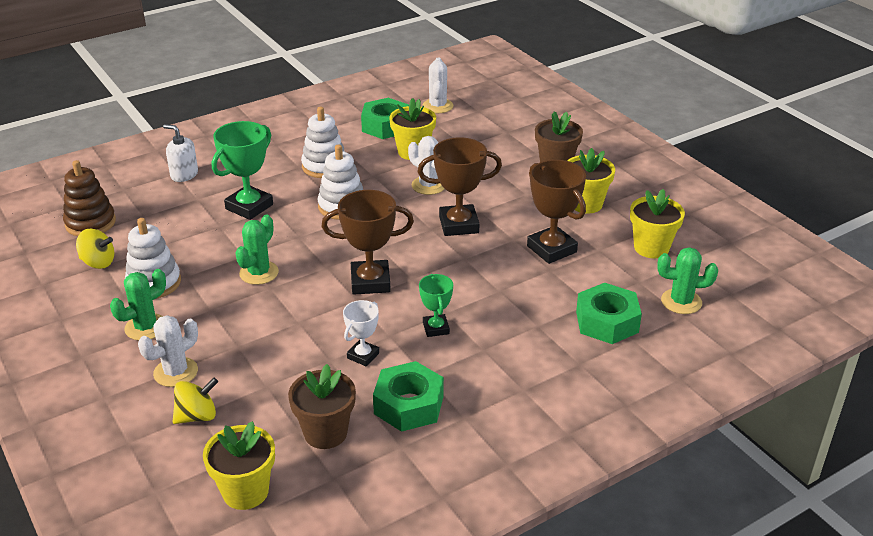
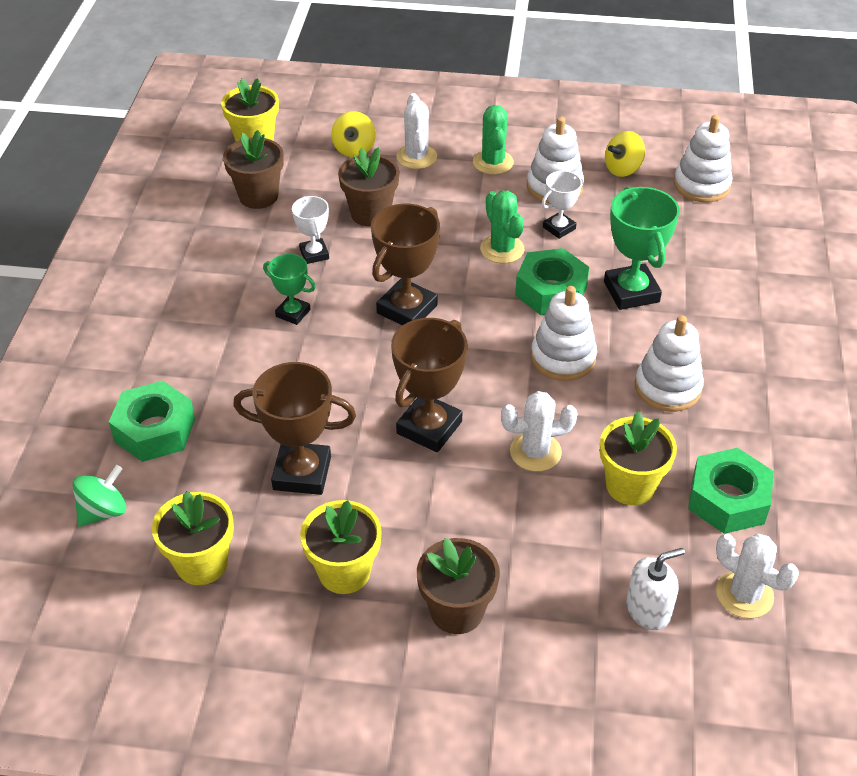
camera: 130 degrees right, 10 degrees up
(90, 223) = (701, 185): brown stacking toy -> white stacking toy
(184, 175) = (748, 274): white soap dispenser -> white soap dispenser (648, 609)
(207, 260) = (559, 228): none -> white trophy
(282, 355) = (370, 213): none -> brown flower pot
(408, 405) = (229, 248): green nut -> green nut (551, 291)
(681, 302) = (103, 511): green cactus -> green spinning top

